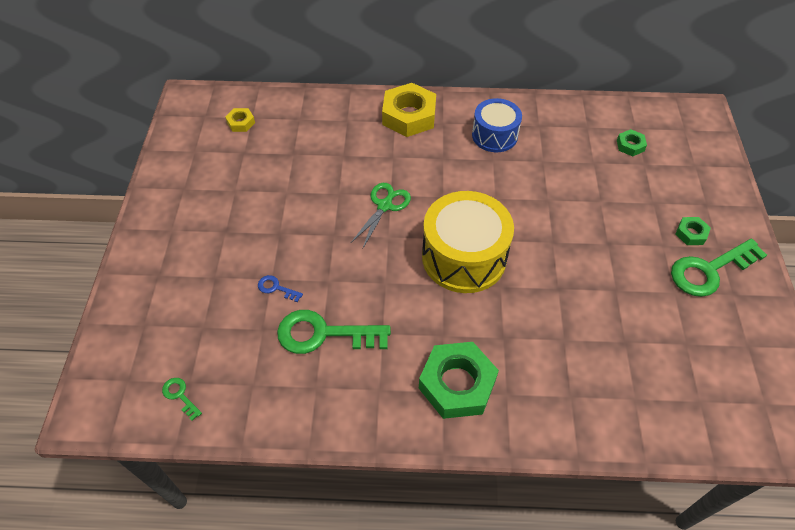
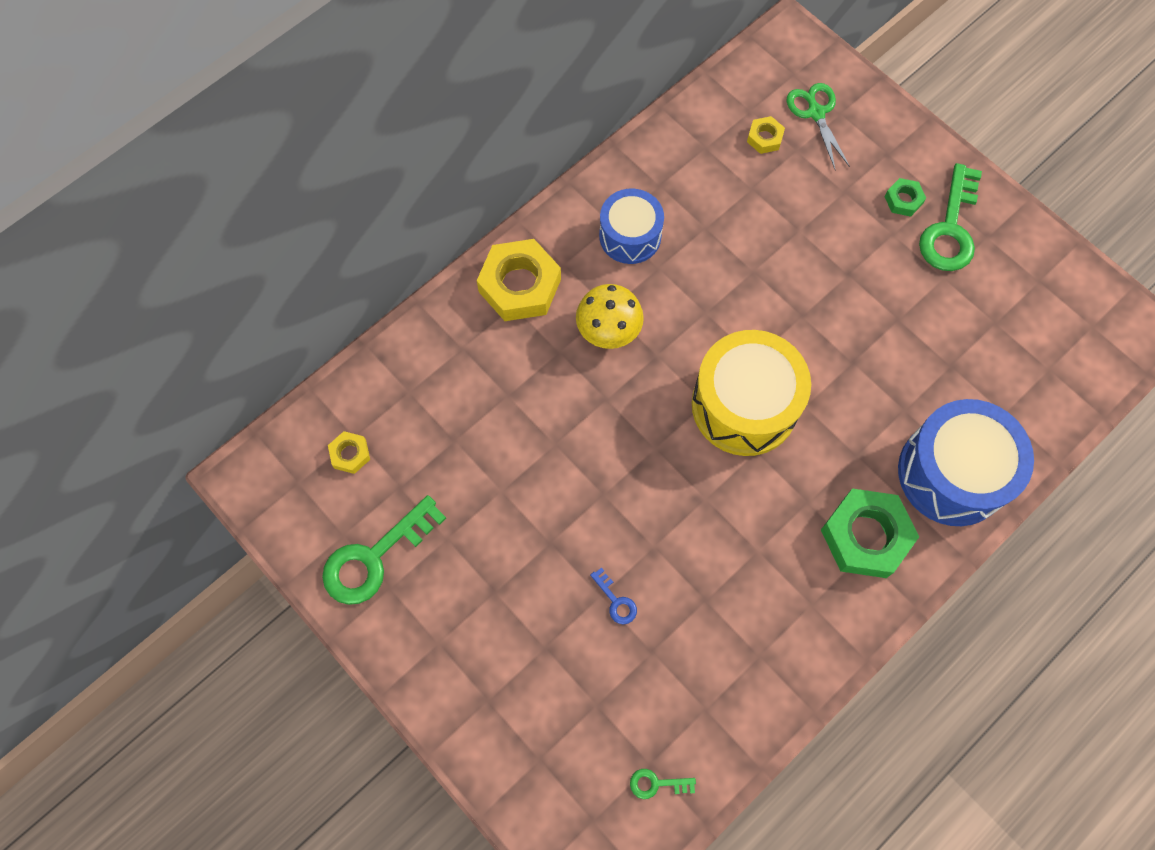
camera: 45 degrees left, 15 degrees up
(276, 288) = (616, 601): blue key -> blue key turned 105 degrees counterclockwise
(324, 334) = (710, 602): green key -> green key (375, 557)
(384, 206) = (614, 417): green scissors -> green scissors (816, 113)
(431, 166) = (608, 329): none -> yellow mushroom
(557, 400) = (952, 473): none -> blue drum
(630, 145) = (764, 138): green nut -> yellow nut

